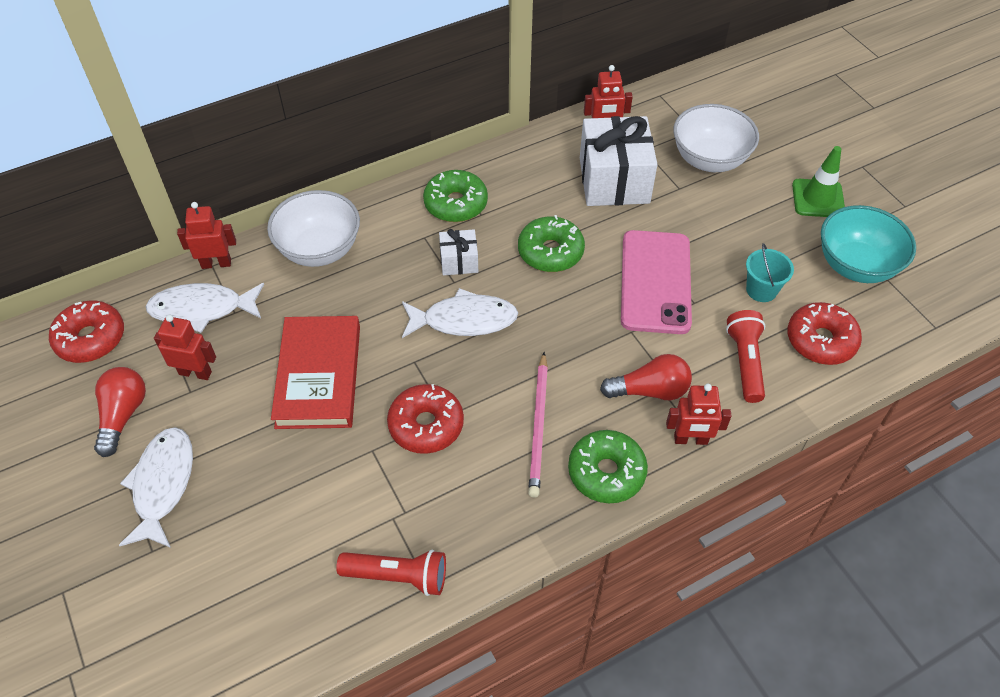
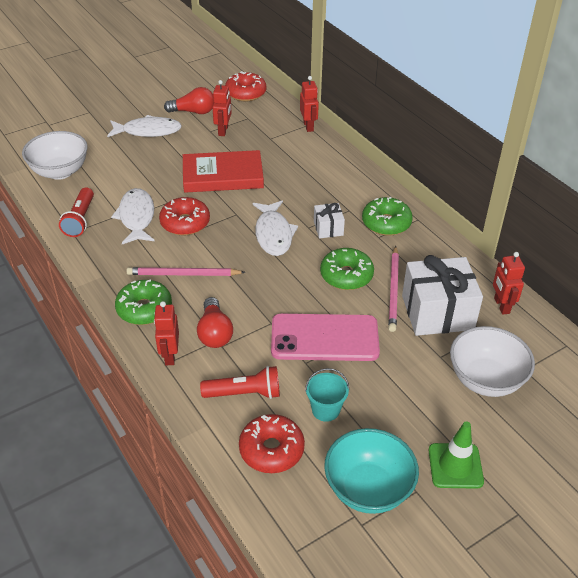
camera: 85 degrees right, 10 degrees down
(202, 309) = (271, 126): white fish -> white fish (136, 217)
(319, 250) = (327, 165): white bowl -> white bowl (60, 172)
(578, 212) = (393, 290): none -> pink pencil

